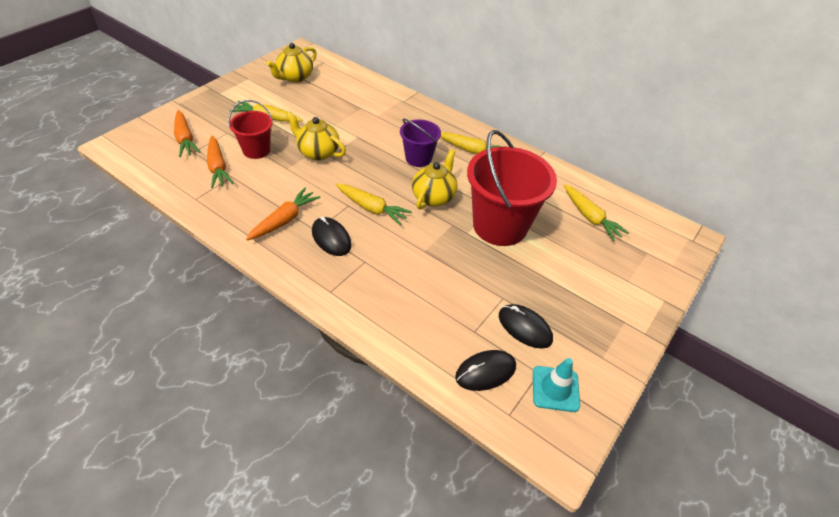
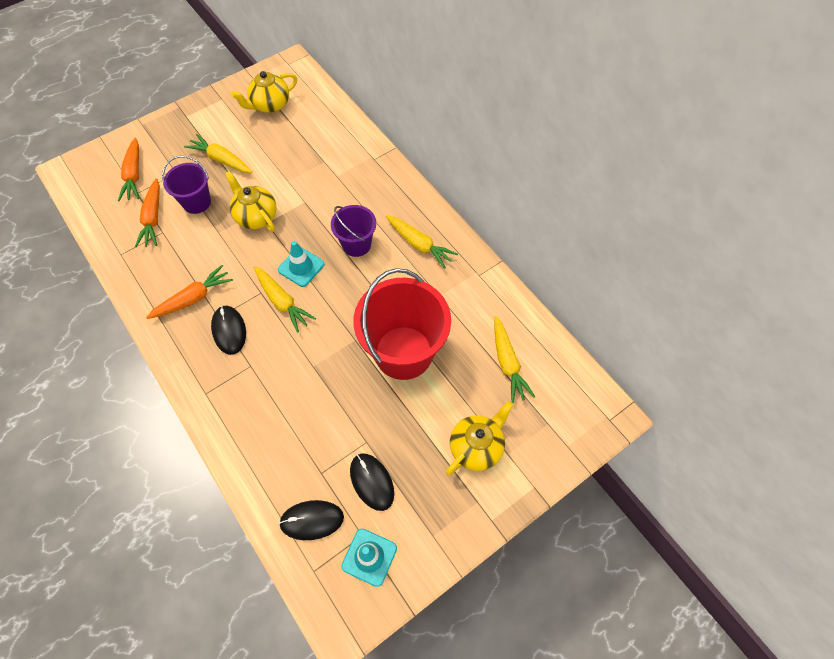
camera: 20 degrees right, 15 degrees up
(256, 150) = (196, 202): red bucket -> purple bucket
(377, 181) = (301, 267): none -> turquoise traffic cone
(434, 197) = (351, 300): yellow teapot -> yellow teapot (476, 447)

